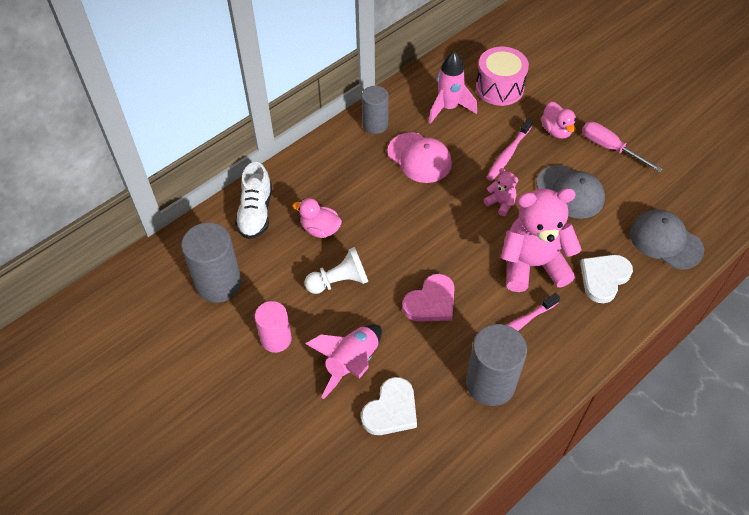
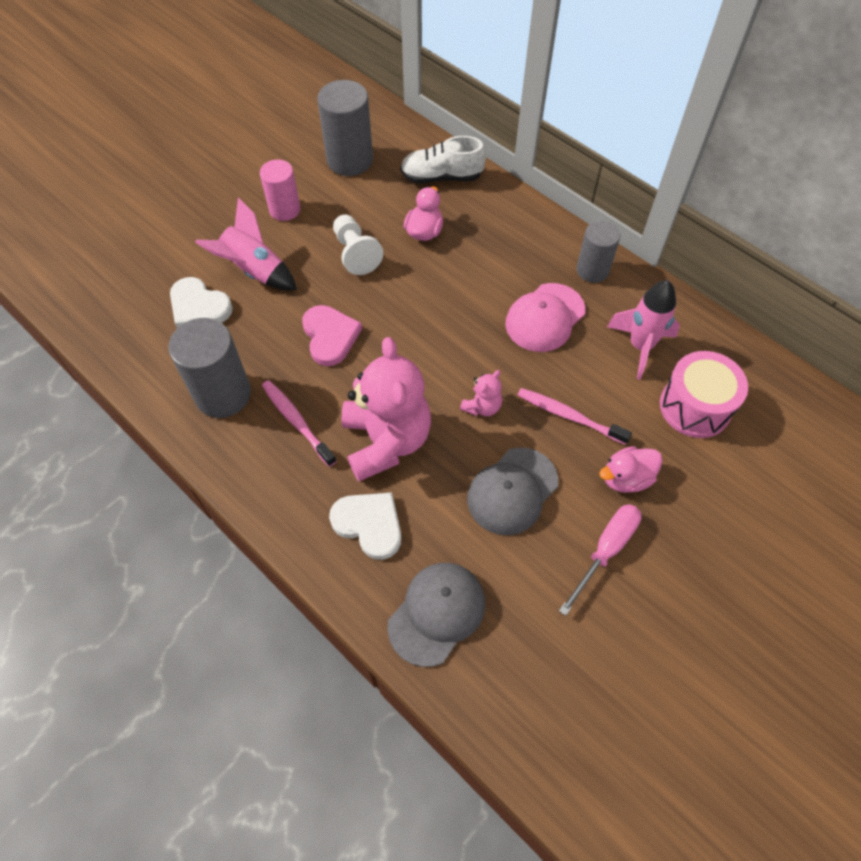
camera: 85 degrees right, 5 degrees up
(431, 302) = (330, 336): pink heart -> pink heart turned 150 degrees counterclockwise

